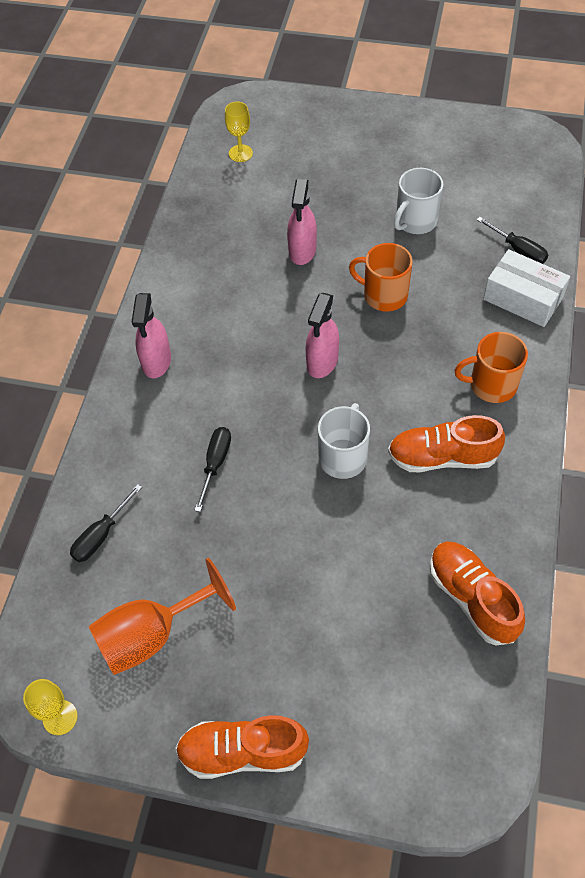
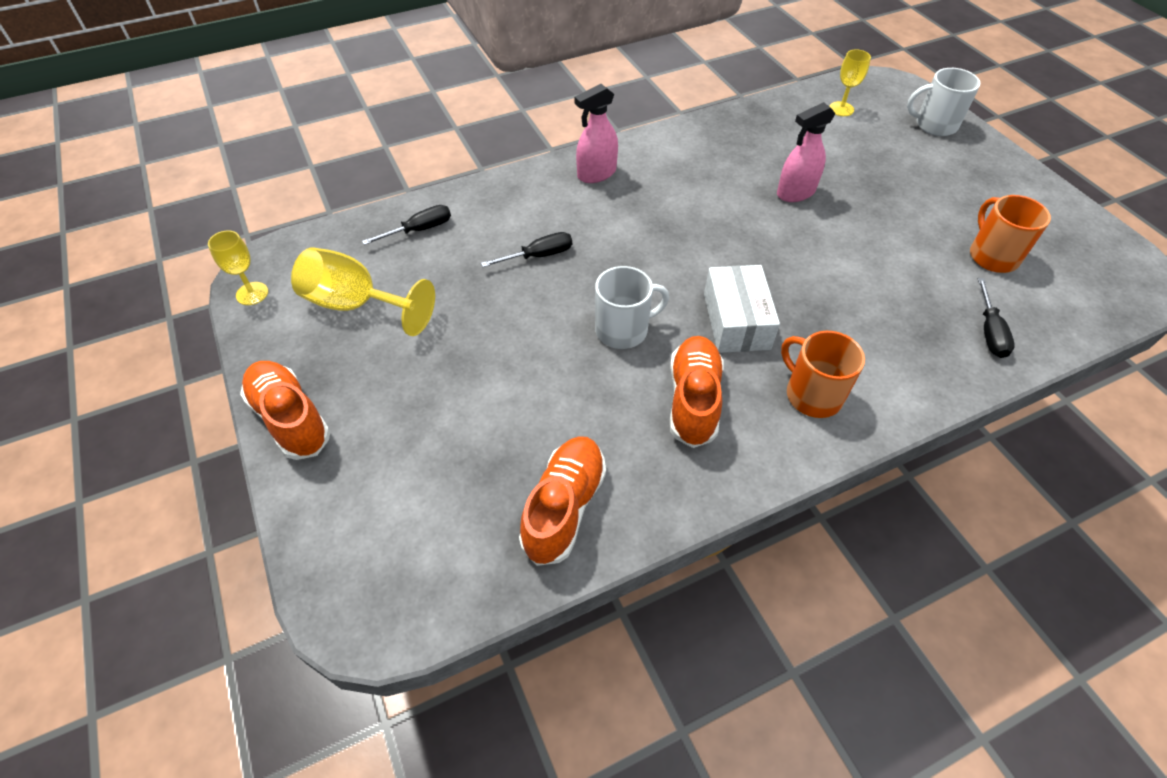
camera: 50 degrees right, 5 degrees down
(101, 535) = (419, 230): black screwdriver -> black screwdriver turned 150 degrees clockwise
(152, 635) = (356, 305): orange goblet -> yellow goblet
(322, 362) = (702, 264): pink spray bottle -> none
(384, 295) = (816, 266): orange mug -> orange mug (992, 256)
(415, 221) = (920, 243): white mug -> white mug (935, 125)
(442, 457) = (693, 400): orange shoe -> orange shoe turned 45 degrees clockwise
(523, 298) = (939, 366): white box -> white box (736, 321)

